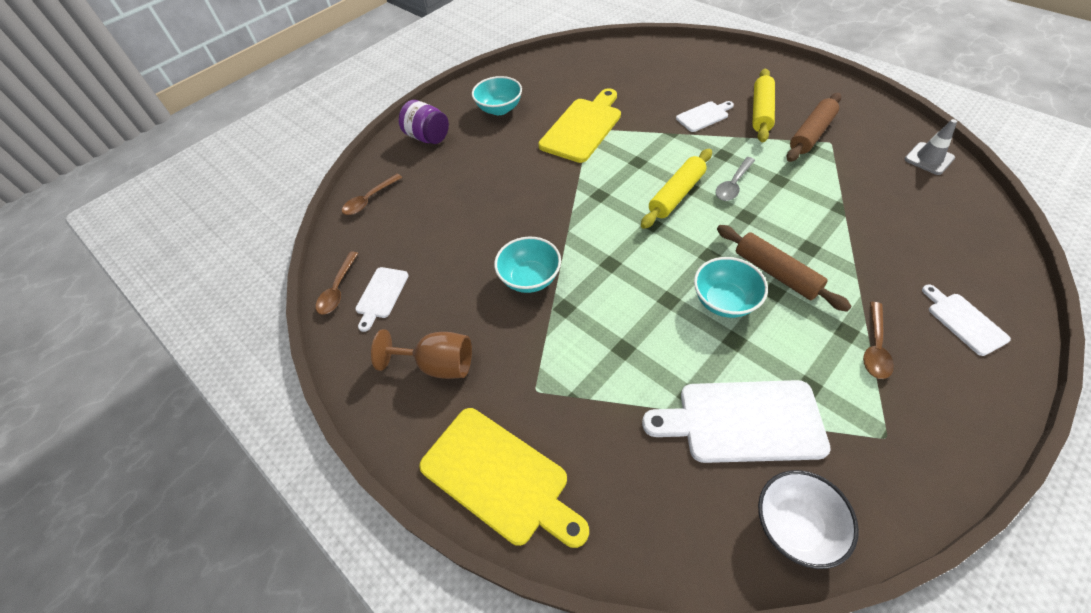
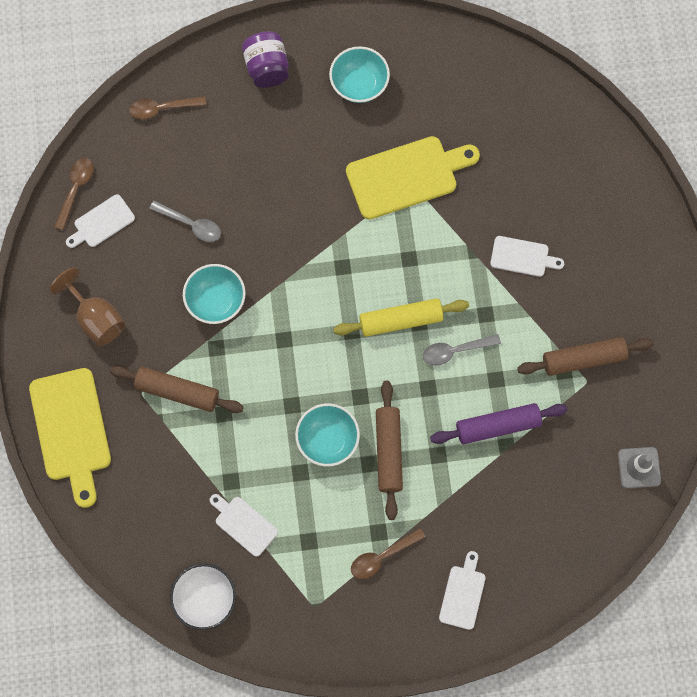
camera: 35 degrees right, 20 degrees up
(338, 289) = (75, 189): brown spoon -> brown spoon turned 150 degrees clockwise
(459, 247) = (191, 224): none -> grey spoon
(566, 363) = (177, 391): none -> brown rolling pin
(743, 421) = (244, 524): white cutting board -> white cutting board, size x0.54
(761, 112) = (576, 297): yellow rolling pin -> none
(819, 202) = (497, 426): none -> purple rolling pin

